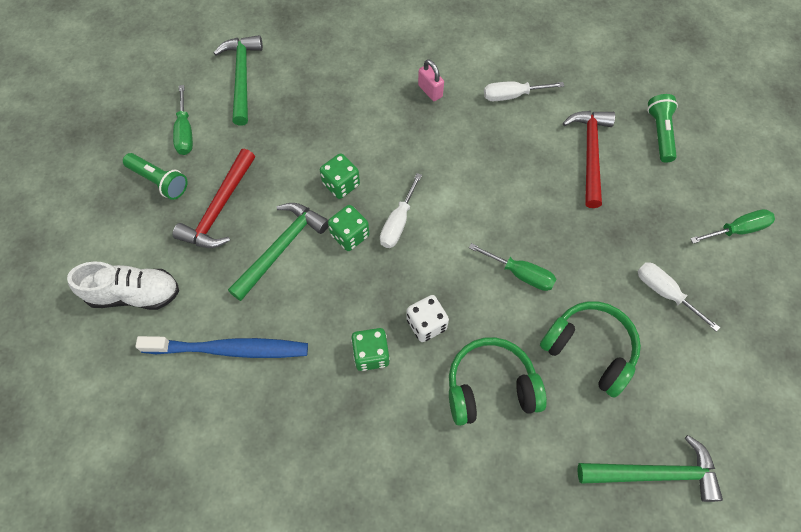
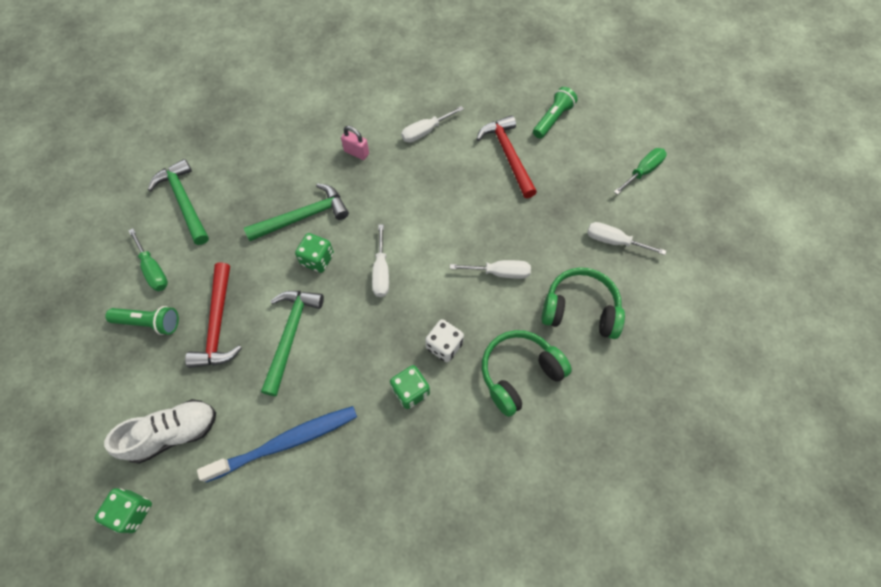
camera: 25 degrees left, 0 degrees up
(350, 235) = (345, 299): green dice -> green dice (132, 511)
(520, 274) = (499, 272): green screwdriver -> white screwdriver
(655, 473) = (672, 383): green hammer -> green hammer (304, 216)
(660, 133) = (552, 119): green flashlight -> green flashlight turned 60 degrees clockwise

